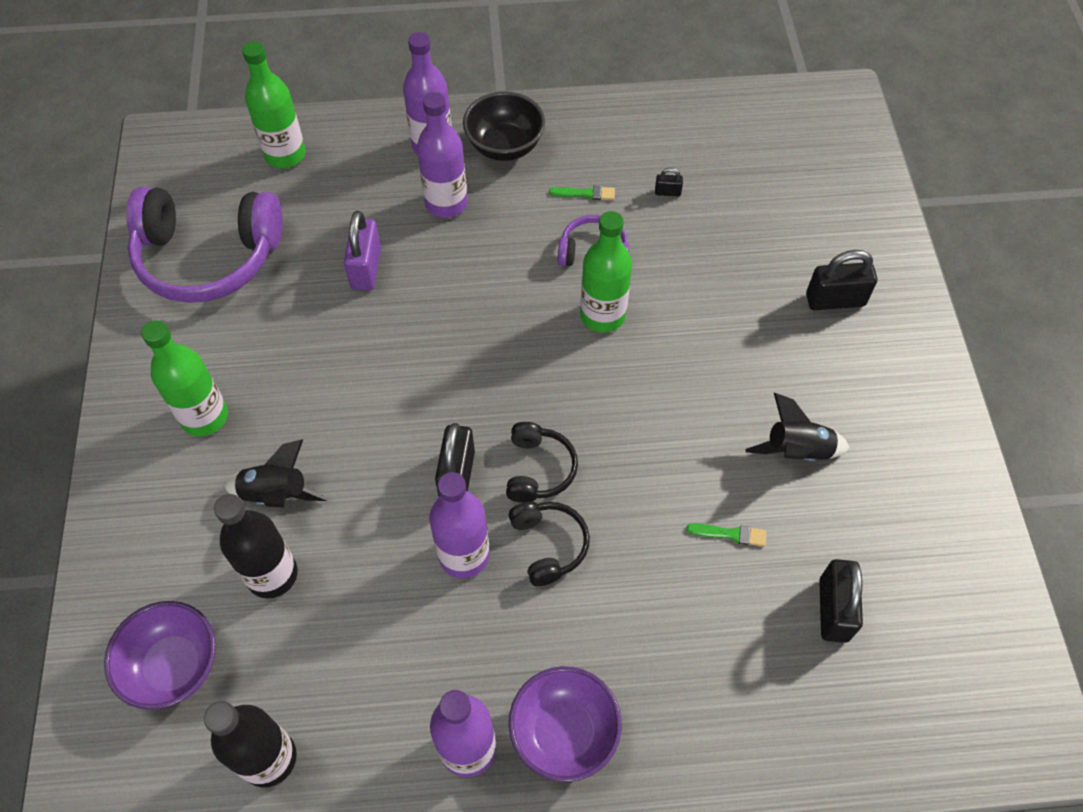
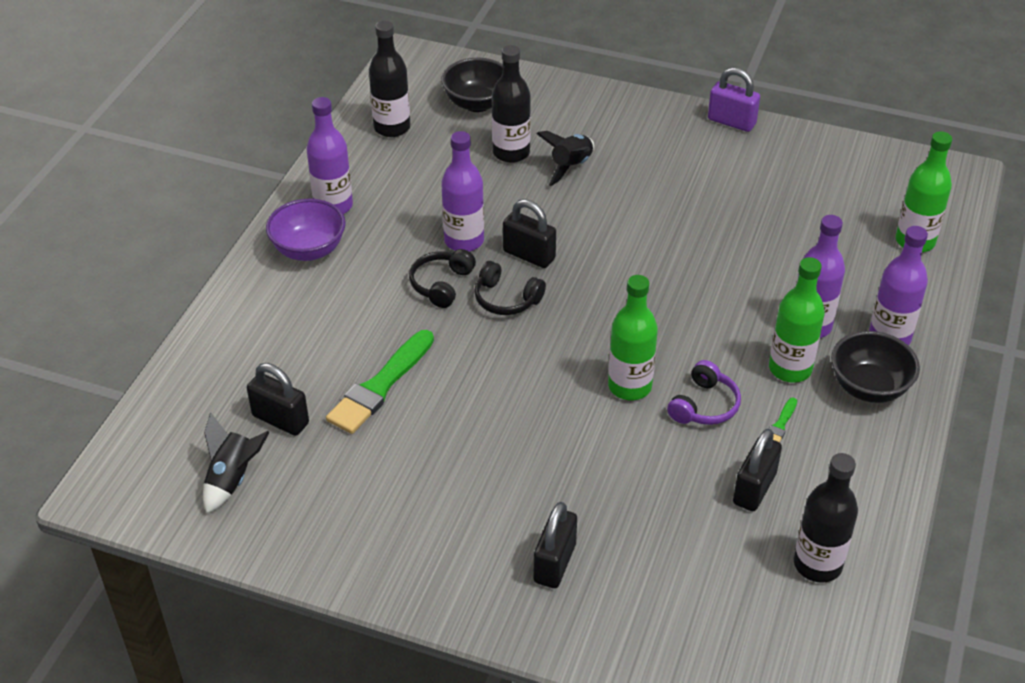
camera: 115 degrees right, 15 degrees down
(174, 666) = (477, 103): purple bowl -> black bowl
(204, 417) = (657, 147): green bottle -> green bottle (790, 369)
(208, 257) = (812, 176): purple headphones -> none
(366, 268) = (757, 258): purple padlock -> purple padlock (731, 122)
(548, 545) = (442, 284): black headphones -> black headphones turned 105 degrees clockwise
(667, 192) = (754, 489): black padlock -> black padlock, size x2.10
(717, 135) = (817, 564): none -> black bottle
(730, 534) = (380, 386): green brush -> green brush, size x2.24
(796, 451) = (420, 459): black rocket -> black rocket (233, 479)

